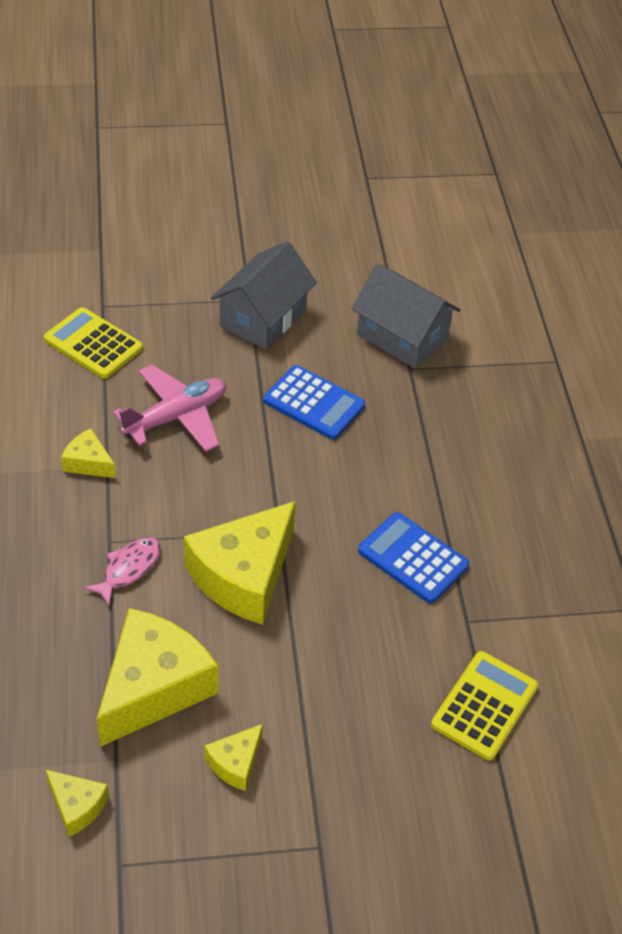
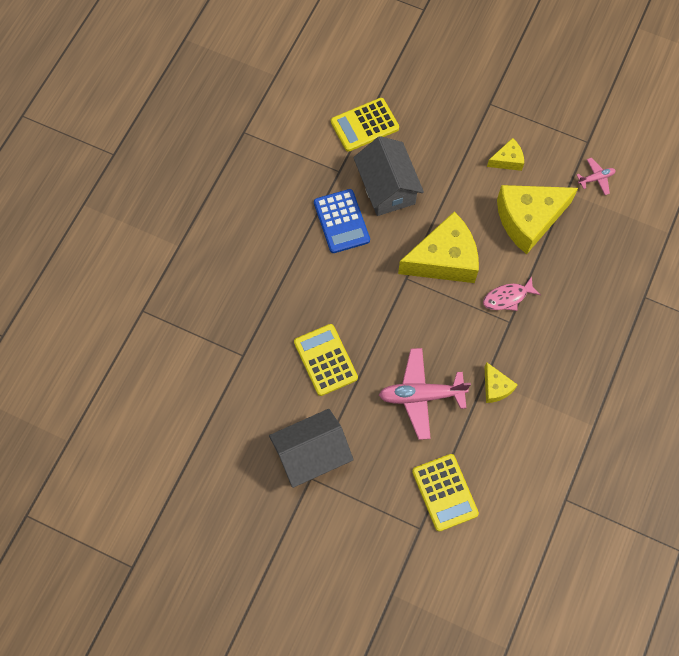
camera: 145 degrees left, 20 degrees up
(77, 806) = (596, 178): yellow cheese -> pink plane
(314, 403) = (325, 360): blue calculator -> yellow calculator
(402, 336) = (228, 385): grey house -> grey house (387, 187)

